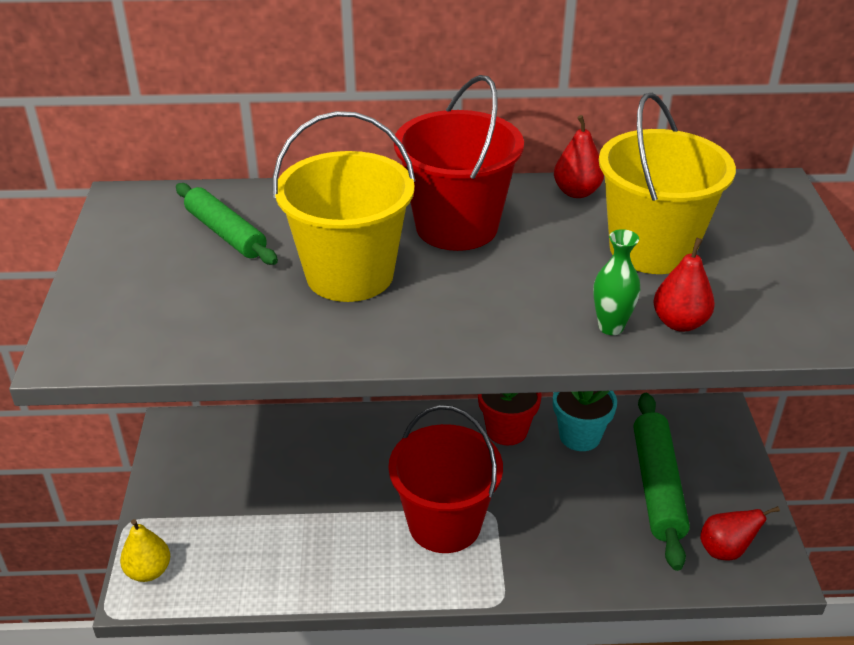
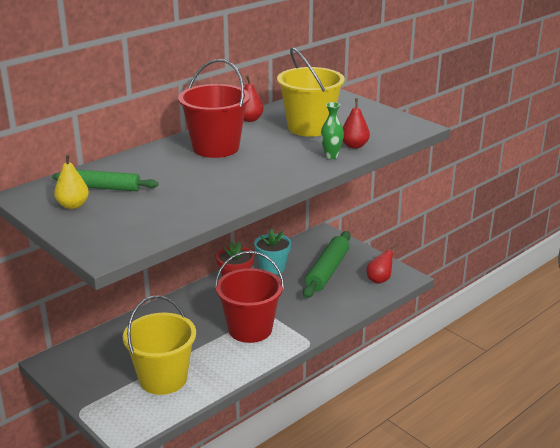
camera: 40 degrees left, 10 degrees down
(148, 571) = (119, 423): yellow pear -> yellow pear (73, 205)
(350, 275) = (194, 180): yellow bucket -> yellow bucket (163, 379)
(657, 486) = (327, 271): green rolling pin -> green rolling pin turned 60 degrees clockwise

